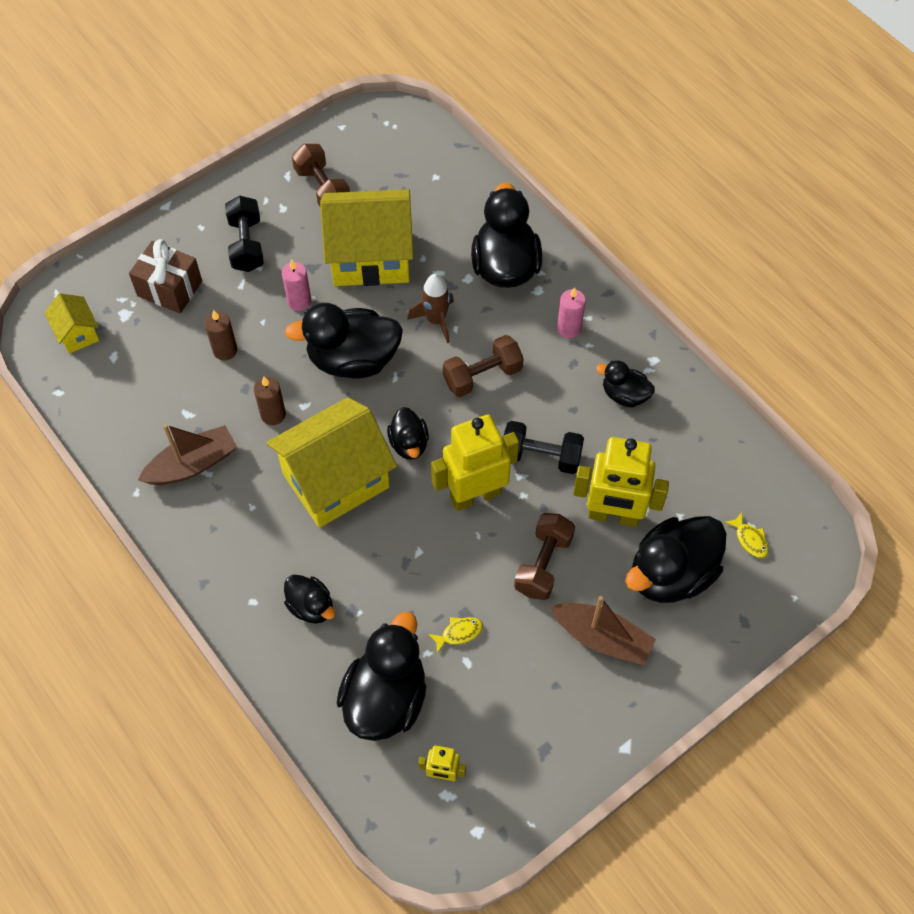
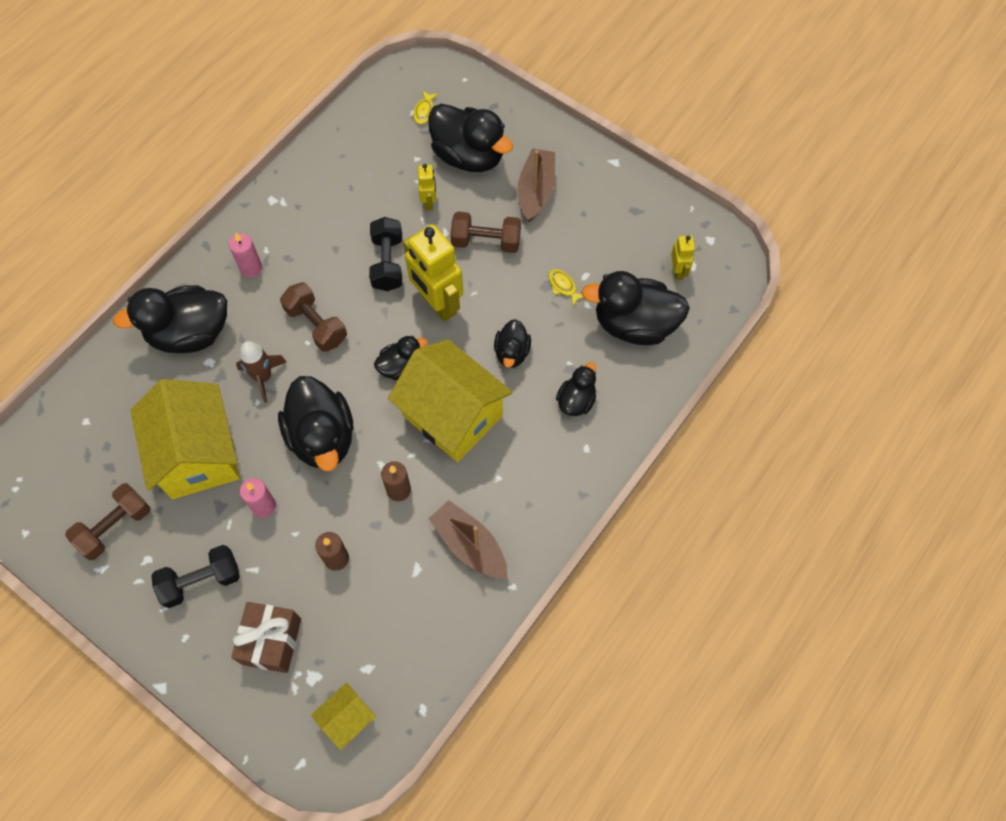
camera: 105 degrees left, 5 degrees up
(613, 516) = (429, 202): yellow robot -> yellow robot, size x0.48
(624, 395) = (312, 214): black duck -> black duck (512, 352)
(749, 539) = (425, 111): yellow fish -> yellow fish turned 150 degrees clockwise

